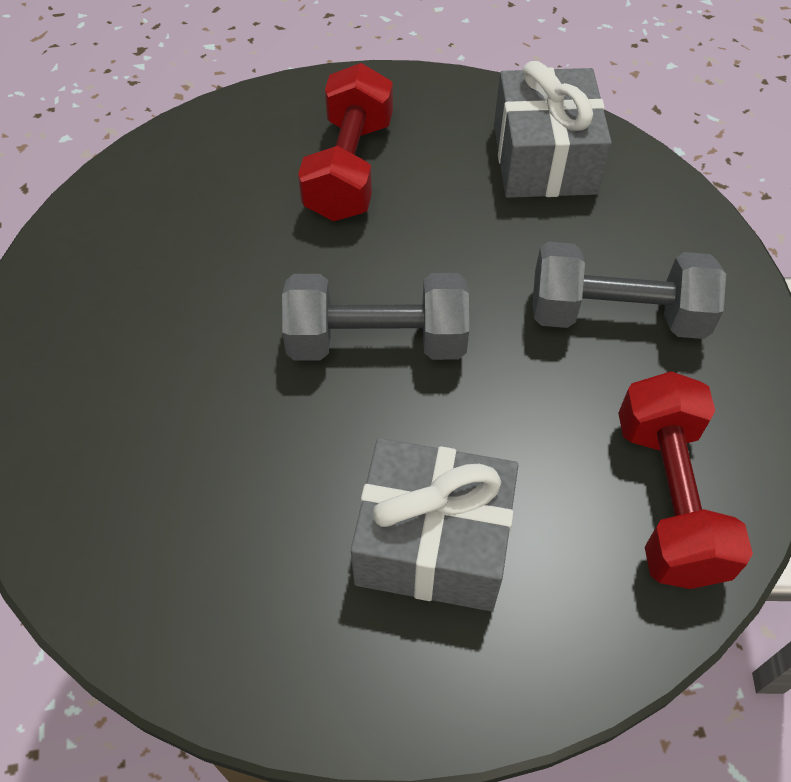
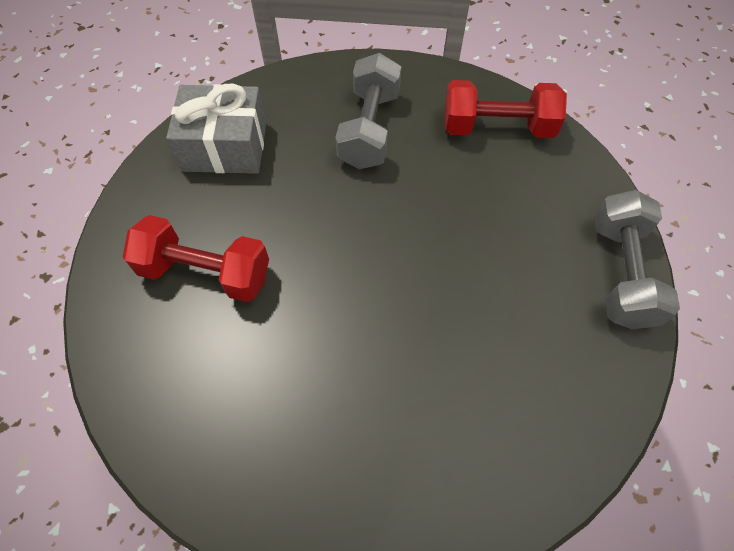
camera: 85 degrees left, 5 degrees up
(376, 341) = (379, 264): grey dumbbell -> grey dumbbell (621, 273)
(433, 542) = (530, 243): grey gift -> none

